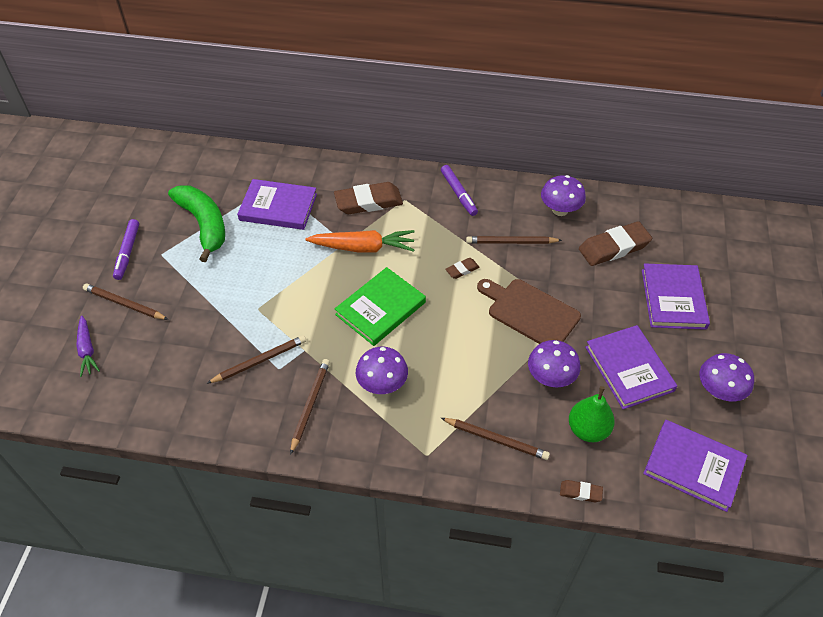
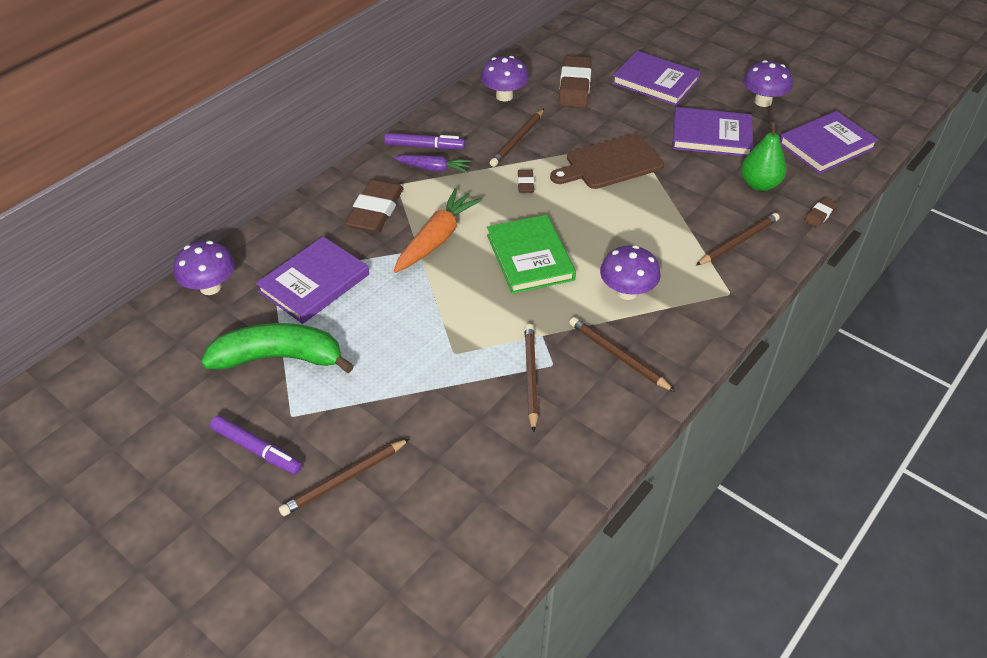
camera: 60 degrees left, 5 degrees down
(87, 350) = (391, 543): purple carrot -> purple carrot (434, 168)
(550, 377) = (691, 182): purple mushroom -> purple mushroom (210, 287)

